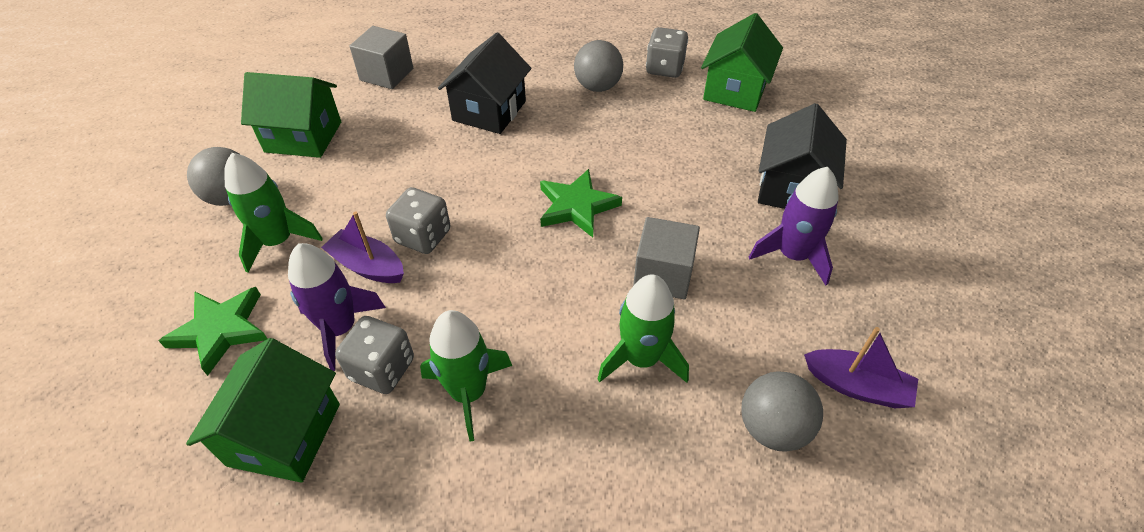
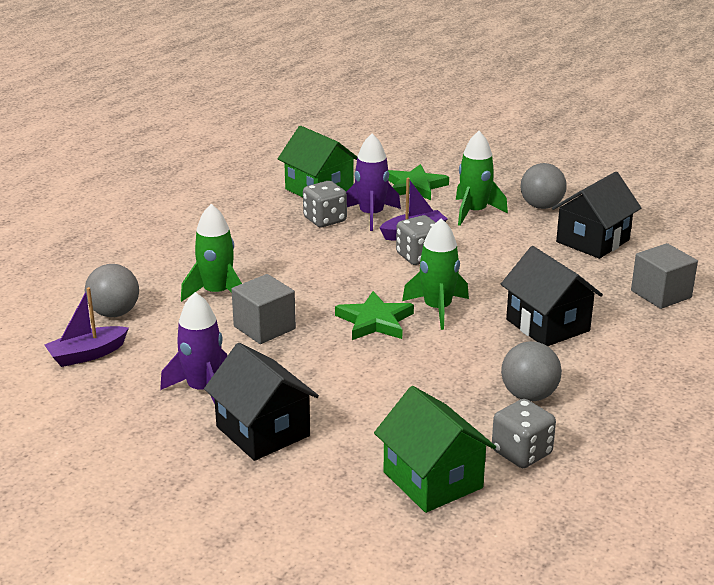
camera: 125 degrees right, 20 degrees down
(303, 137) = (592, 241): green house -> black house
(468, 392) = (274, 237): green rocket -> green rocket (437, 309)

